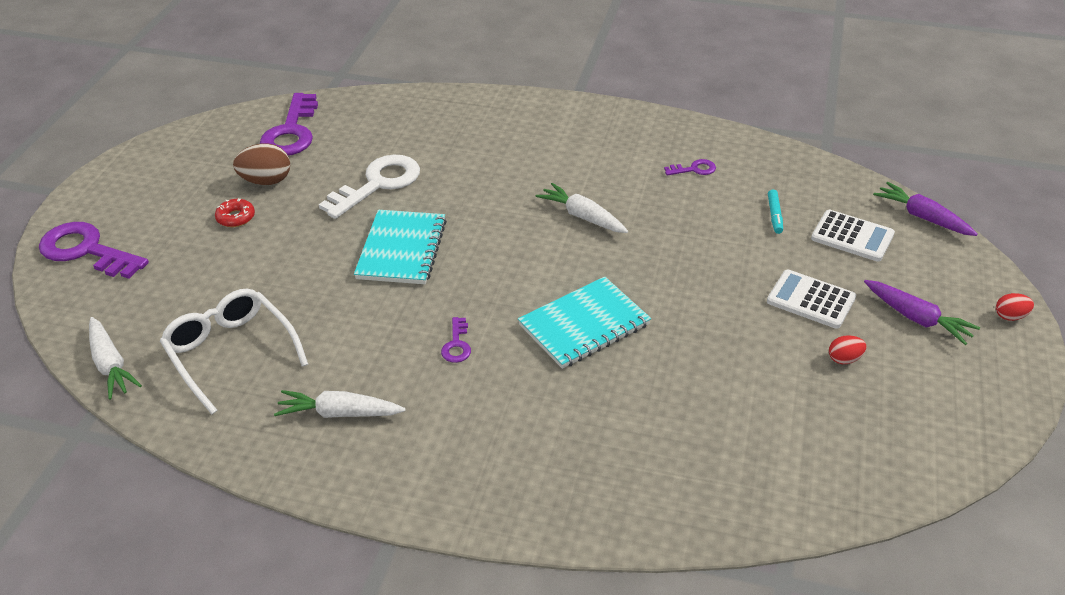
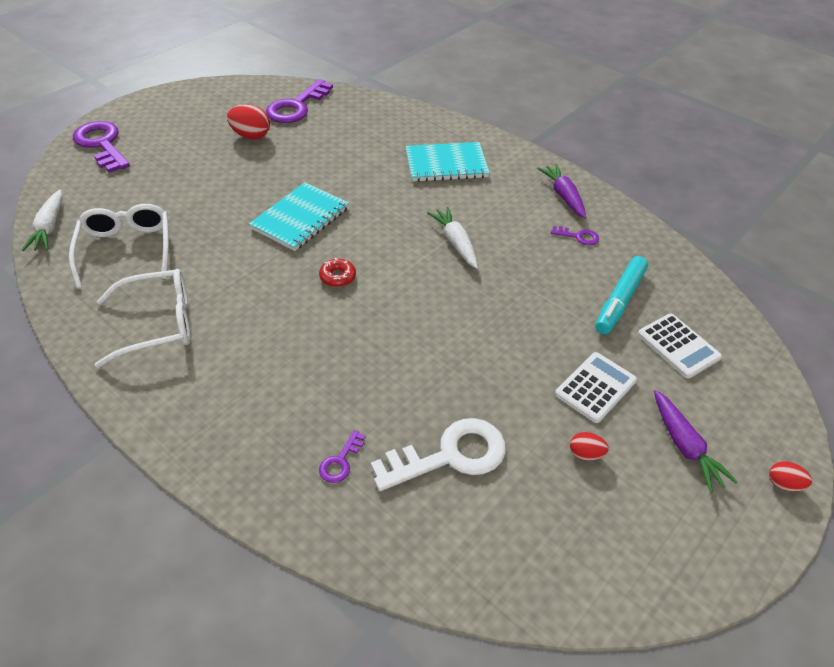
camera: 25 degrees right, 5 degrees up
(236, 217) = (210, 155): red donut -> red donut (337, 277)
(266, 181) = (251, 136): brown egg -> red egg
(339, 413) = (157, 324): white carrot -> white glasses
(378, 184) = (324, 164): white key -> white key (450, 455)
(457, 345) = (279, 306): purple key -> purple key (340, 461)
(584, 325) = (386, 330): turquoise notebook -> turquoise notebook (446, 164)
(774, 215) = (619, 301): turquoise marker -> turquoise marker, size x1.91
(811, 300) = (595, 387): white calculator -> white calculator turned 75 degrees clockwise
(922, 217) = (761, 354): purple carrot -> purple carrot (563, 196)

